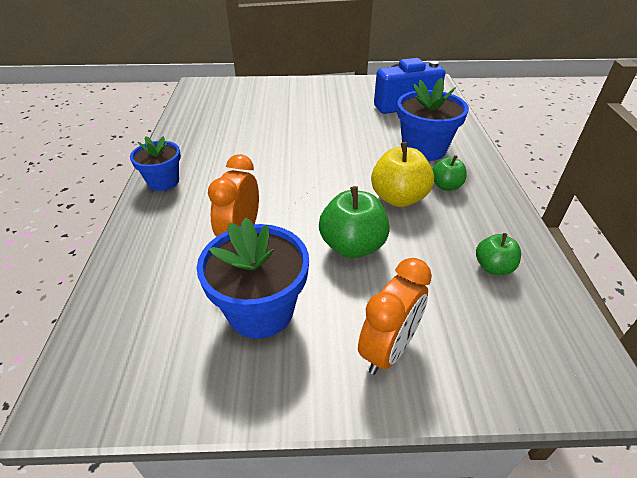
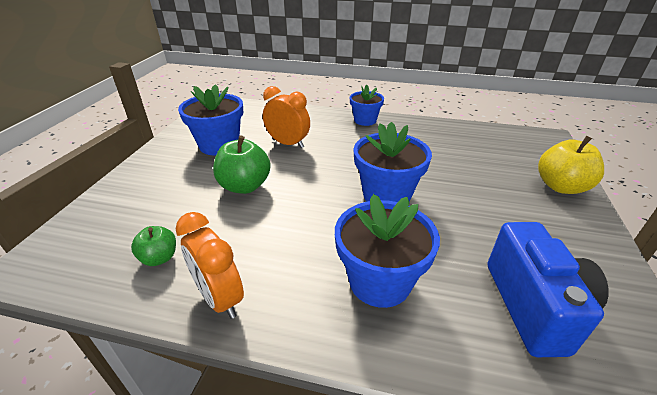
camera: 105 degrees right, 5 degrees down
(323, 154) = (386, 195): none -> blue flower pot
(388, 350) = (150, 181): orange clock -> orange clock (219, 298)
(398, 198) = (289, 227): yellow apple -> yellow apple (561, 186)
(446, 186) = (291, 272): green apple -> none

